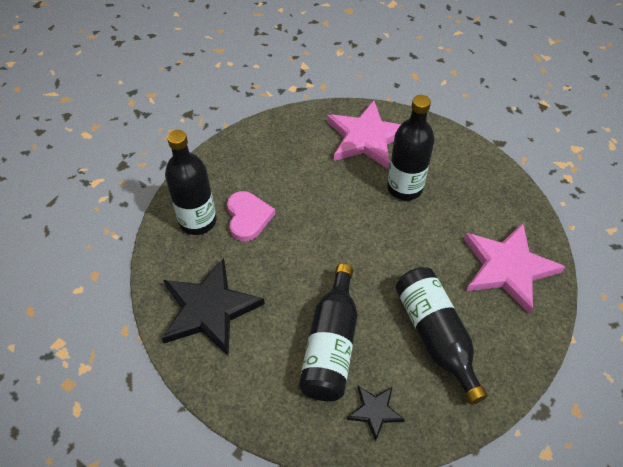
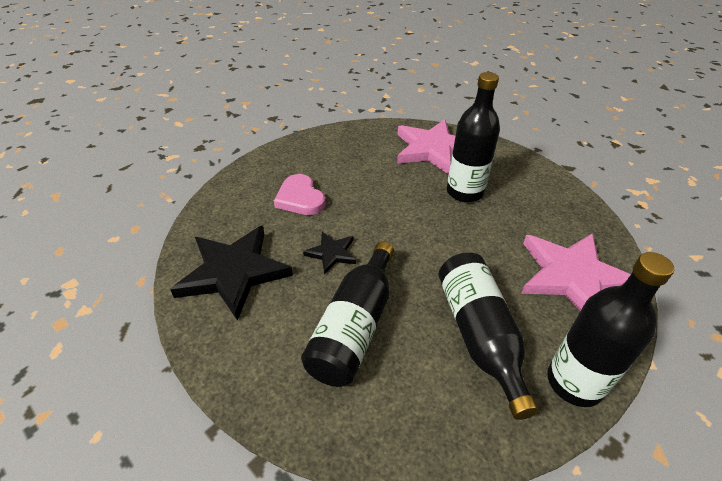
camera: 10 degrees right, 10 degrees down
(198, 221) = (250, 196): black bottle -> black bottle (574, 382)
(248, 217) = (300, 198): pink heart -> pink heart turned 150 degrees clockwise
(375, 411) = (390, 409): black star -> black star (332, 253)

